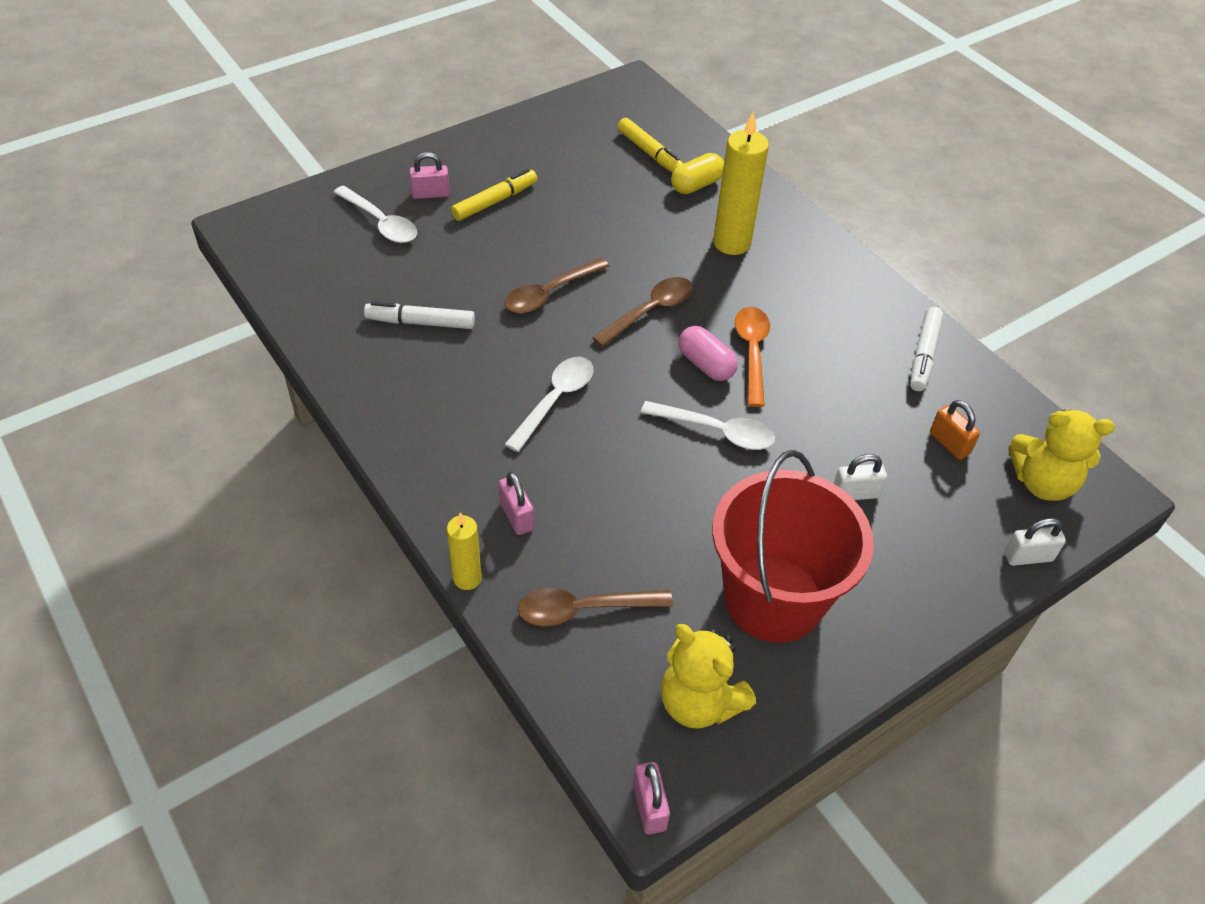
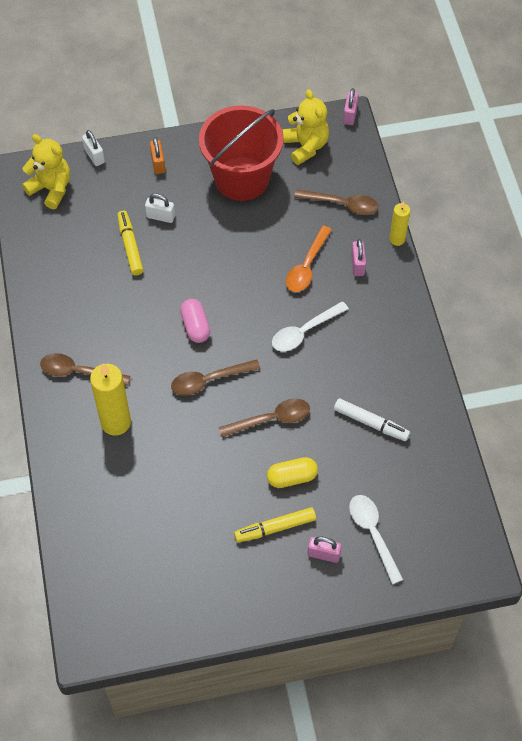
camera: 155 degrees left, 10 degrees up
(650, 153) = (123, 543): yellow marker -> yellow marker (130, 246)
(696, 185) = (106, 492): yellow capsule -> yellow capsule (292, 477)
(716, 431) = (216, 279): white spoon -> none
(752, 352) = (160, 325): orange spoon -> orange spoon (307, 266)
(812, 277) = (79, 372): none -> brown spoon
(924, 354) = (51, 288): white marker -> none
(949, 443) = (84, 227): orange padlock -> orange padlock (158, 163)
(1028, 557) = (94, 156): white padlock -> white padlock turned 45 degrees clockwise

